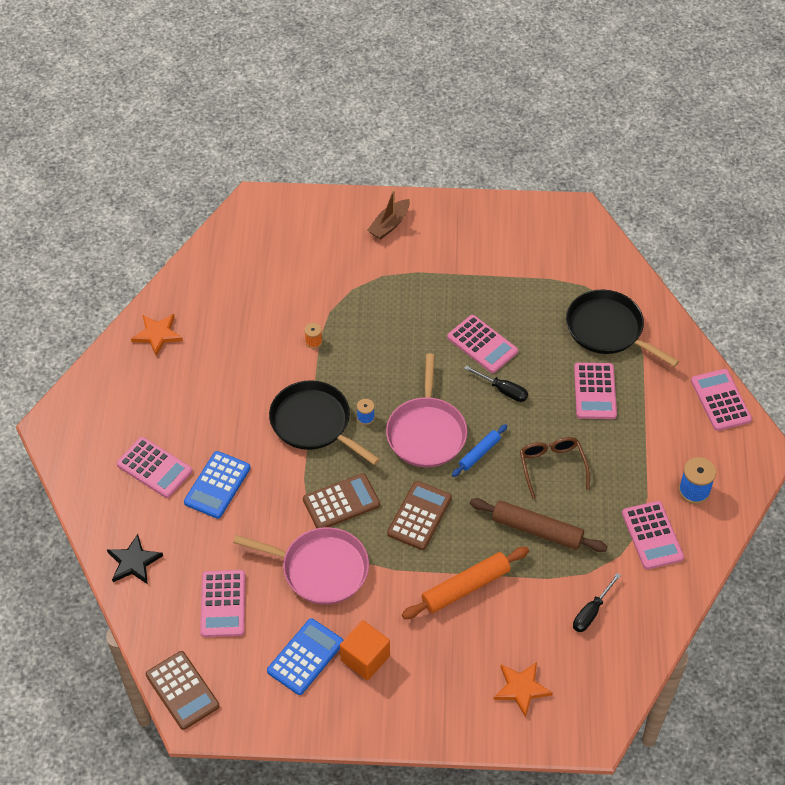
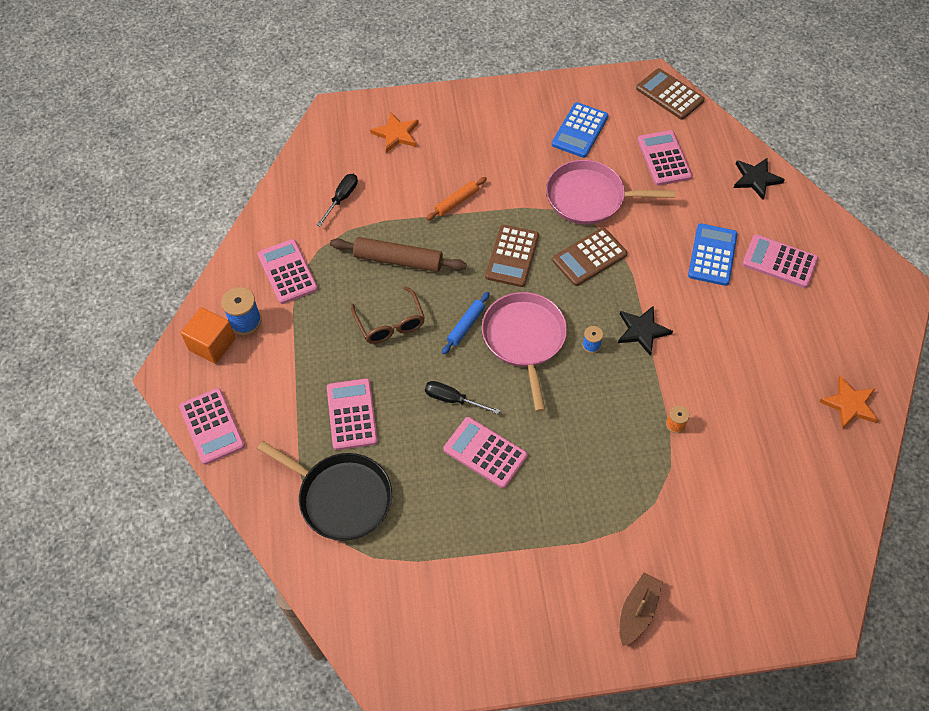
camera: 170 degrees right, 5 degrees up
(314, 423) = (642, 331): black pan -> black star
(365, 658) = (530, 137): orange cube -> orange cube (212, 344)
(465, 587) = (456, 202): orange rolling pin -> orange rolling pin, size x0.58

